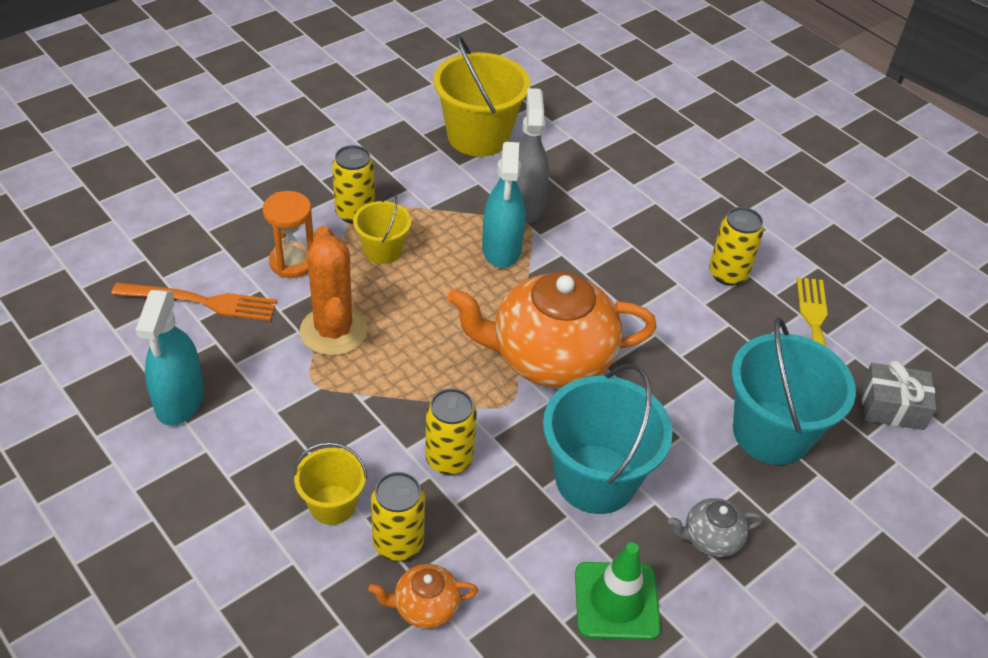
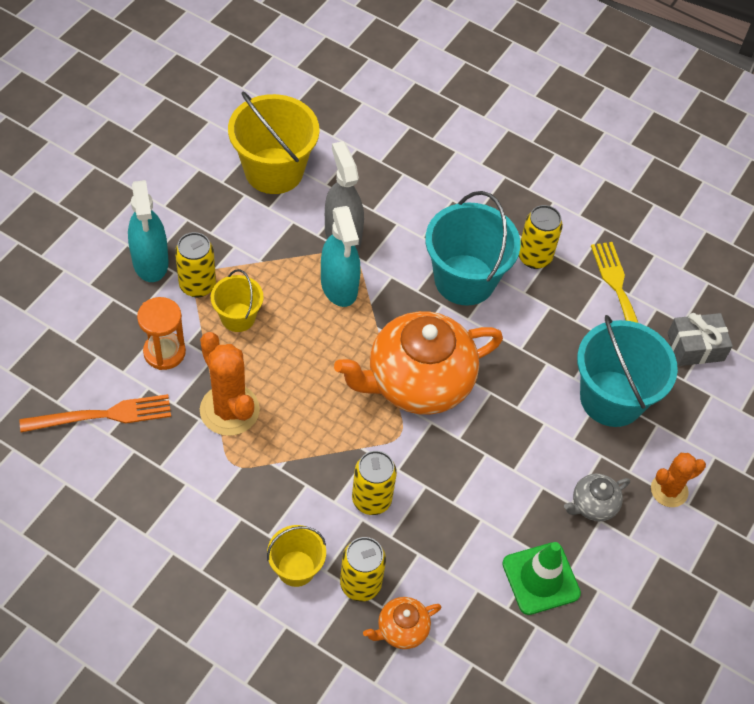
camera: 20 degrees left, 10 degrees up
(180, 400) = (129, 515): turquoise spray bottle -> turquoise spray bottle (150, 261)
(595, 479) = (491, 481): turquoise bucket -> turquoise bucket (464, 280)
(812, 549) = (669, 490): none -> orange cactus

